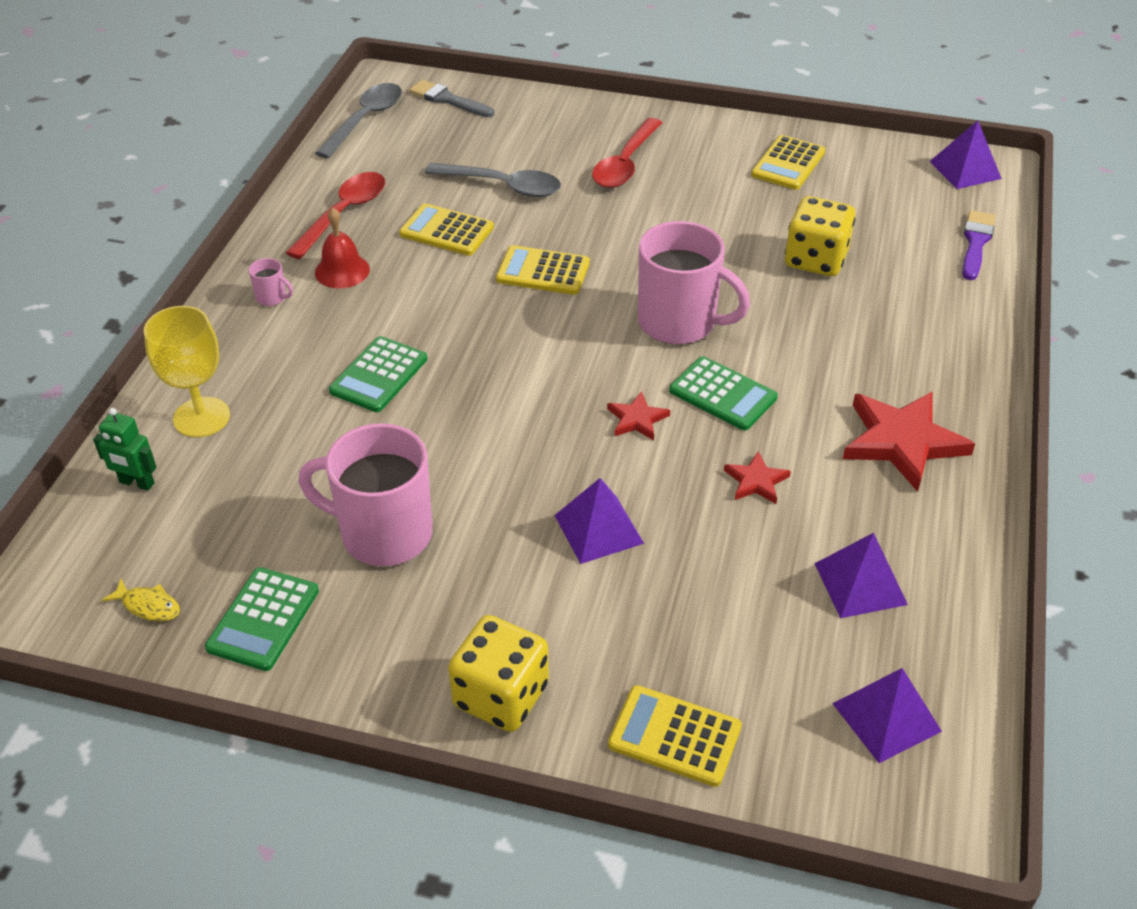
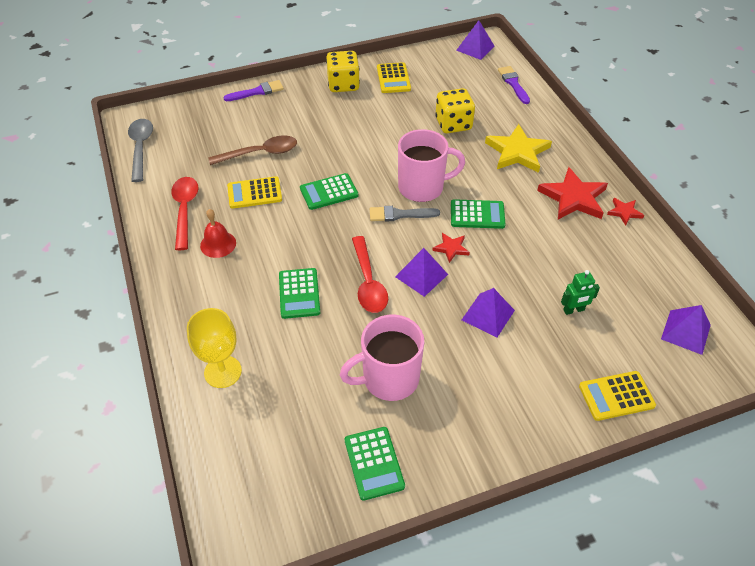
camera: 35 degrees left, 5 degrees up
(136, 483) = (224, 431): green robot -> green robot (573, 310)
(148, 606) = (304, 496): yellow fish -> none
(272, 297) = (192, 280): pink mug -> none
(448, 100) = (179, 115): grey brush -> grey brush (399, 214)
(501, 696) = (526, 426): yellow dice -> yellow dice (343, 84)
(502, 186) = (260, 153): grey spoon -> brown spoon
(543, 271) = (329, 192): yellow calculator -> green calculator
(576, 109) = (257, 92): none -> purple brush
(625, 163) = (313, 112): red spoon -> red spoon (368, 282)
(756, 481) = (532, 251): red star -> red star (624, 212)
(860, 583) = (619, 276): purple pyramid -> purple pyramid (421, 275)
(878, 339) = (517, 152): none -> yellow star

